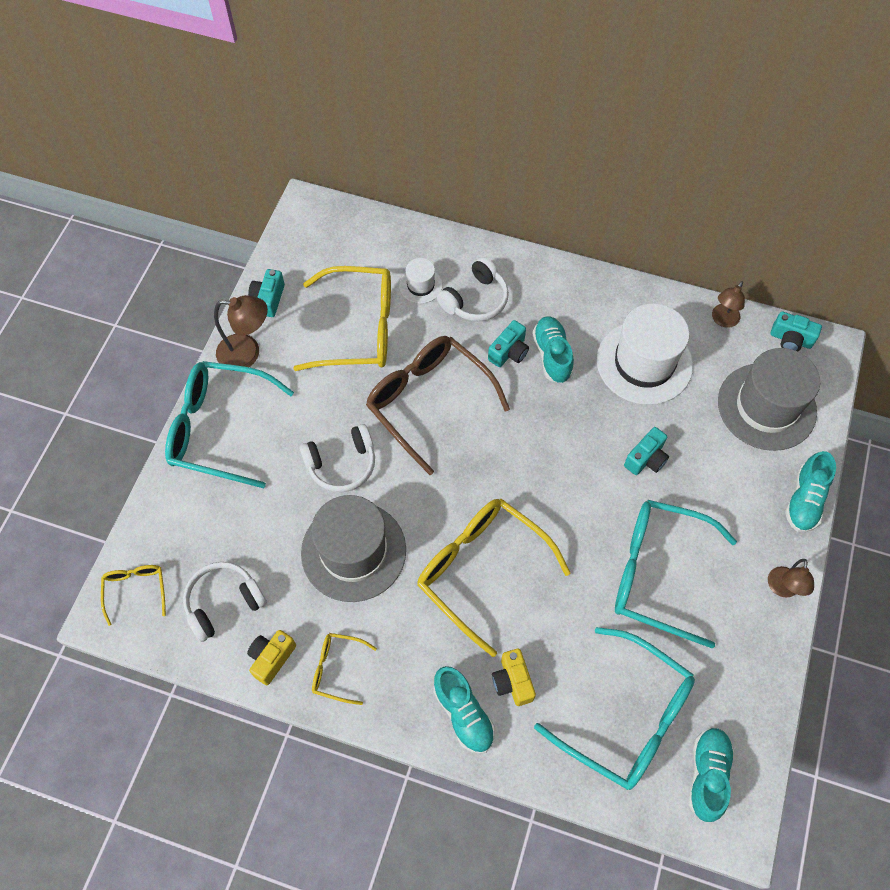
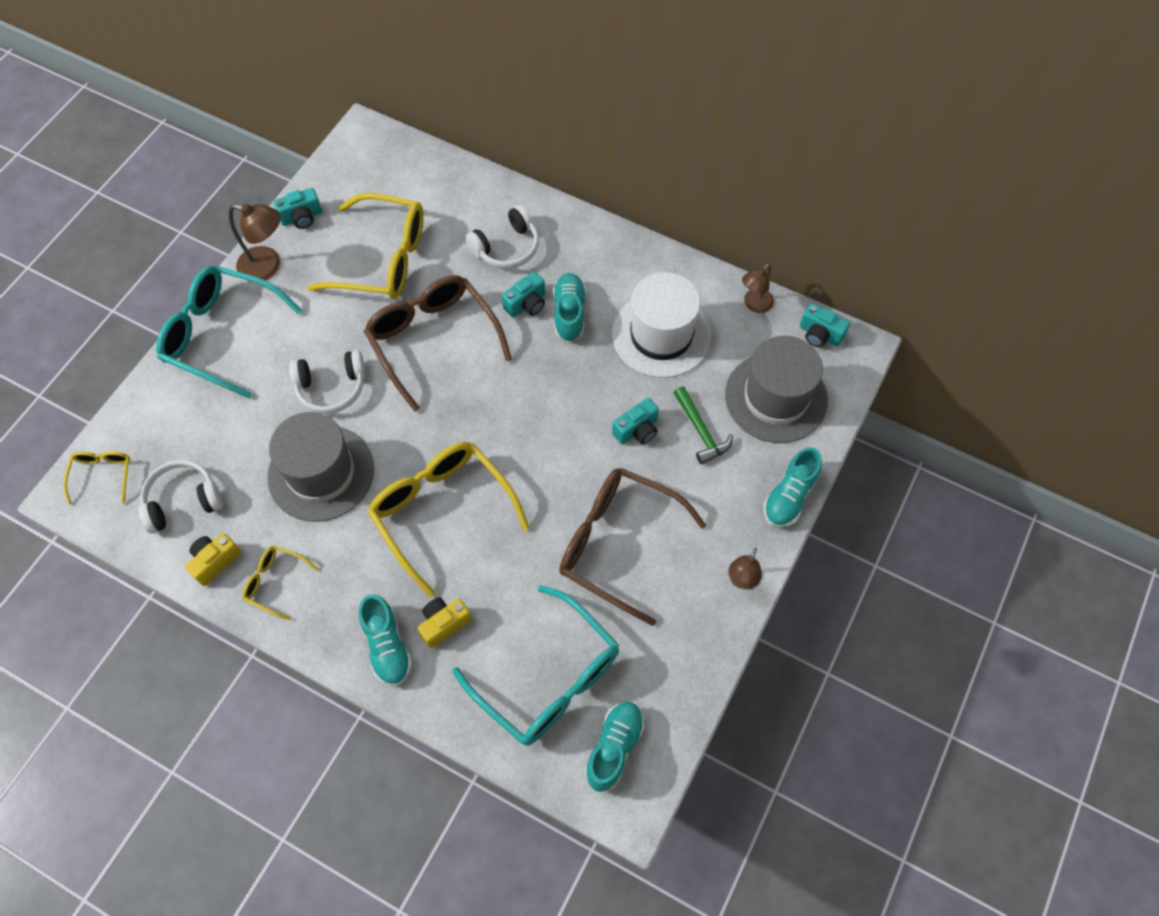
camera: 10 degrees right, 0 degrees up
(268, 299) = (302, 217): turquoise camera -> turquoise camera turned 135 degrees counterclockwise
(420, 285) = (455, 225): white hat -> none
(512, 681) = (444, 624): yellow camera -> yellow camera turned 60 degrees clockwise
(657, 573) = (617, 544): turquoise glasses -> brown glasses
(705, 450) = (700, 431): none -> green hammer

